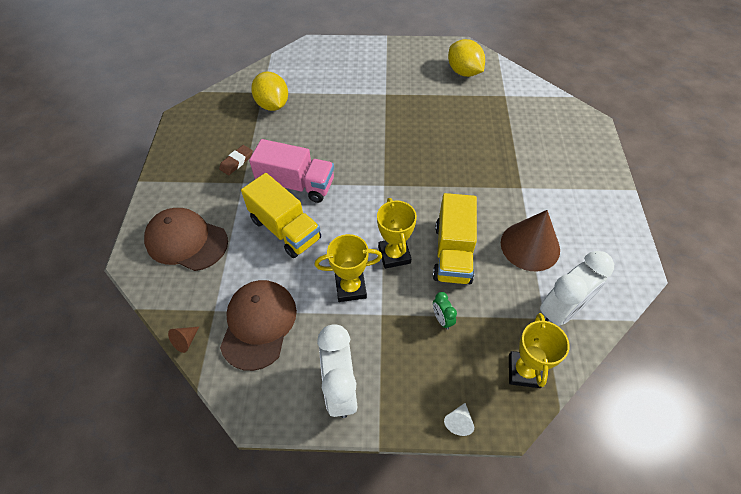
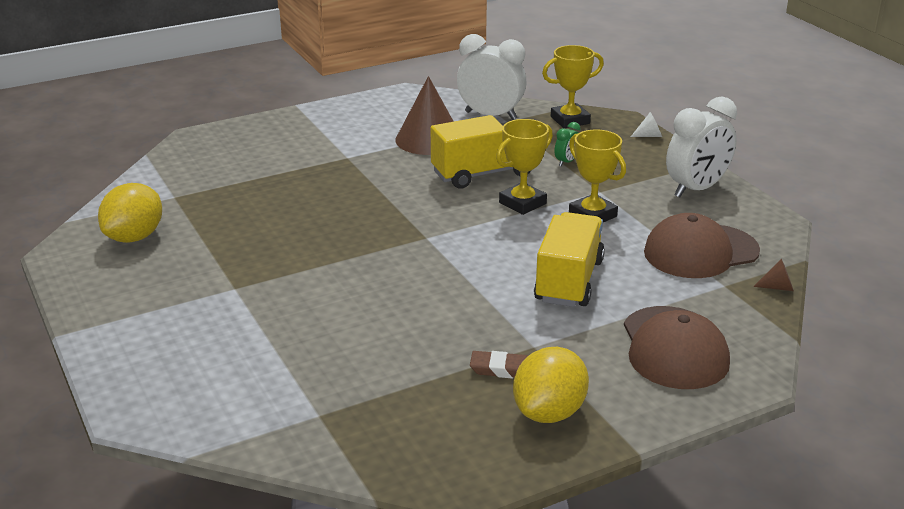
camera: 120 degrees left, 25 degrees down
(272, 105) = (345, 388): yellow lemon -> yellow lemon (549, 412)
(296, 184) = (491, 300): pink truck -> none

